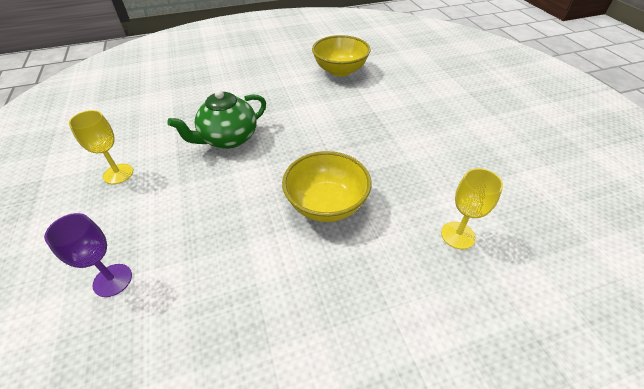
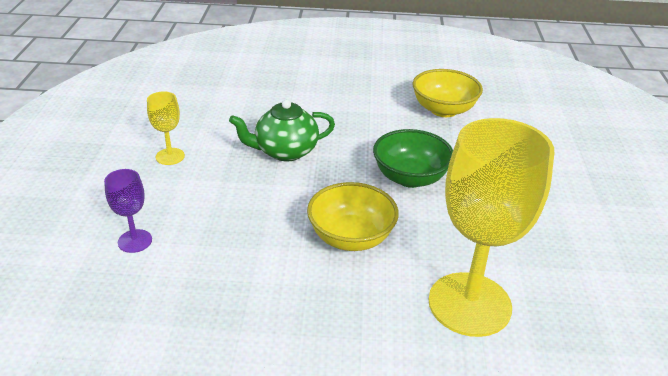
camera: 20 degrees right, 10 degrees down
(346, 133) = (410, 178): none -> green bowl
(458, 235) = (469, 304): yellow goblet -> yellow goblet, size x2.28

